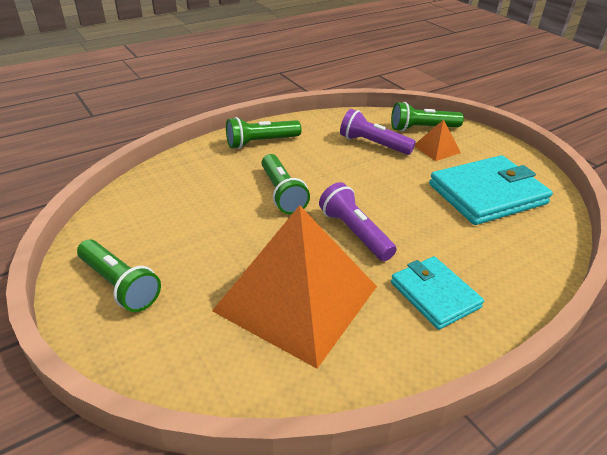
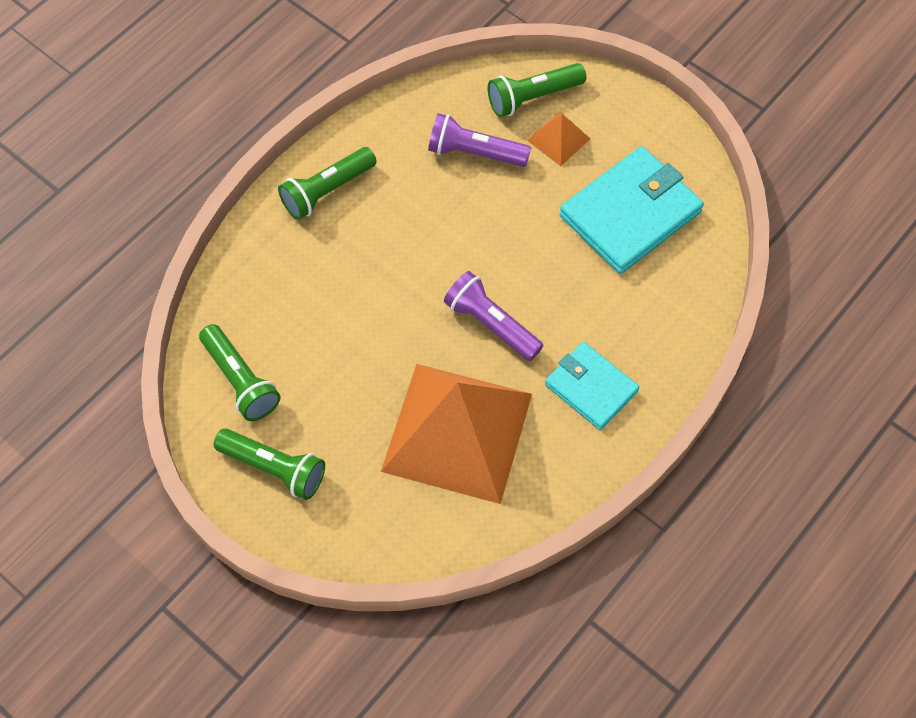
camera: 15 degrees left, 25 degrees up
(282, 193) = (389, 283): green flashlight -> green flashlight (240, 380)

